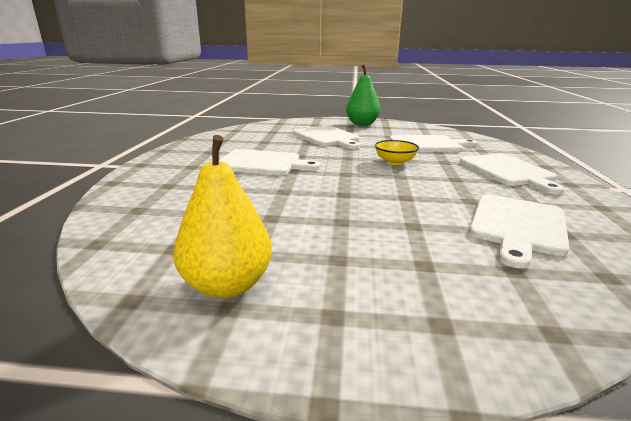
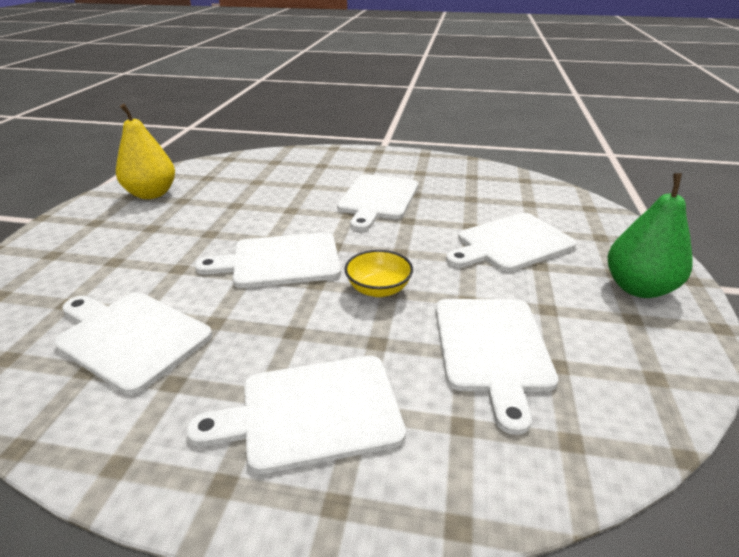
camera: 95 degrees right, 10 degrees up
(377, 188) = (280, 261): none -> white cutting board

